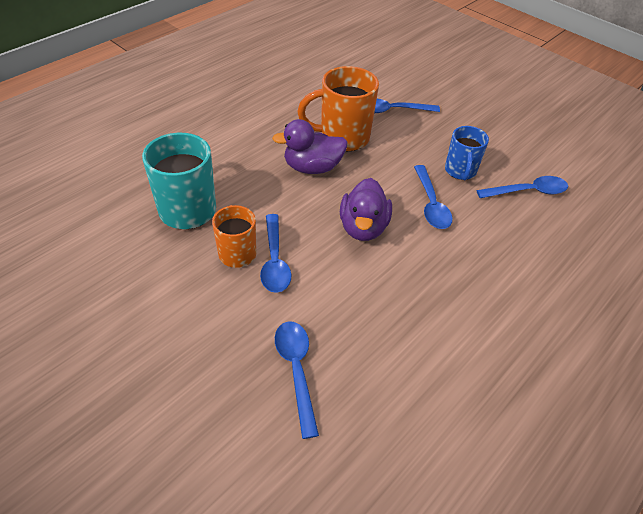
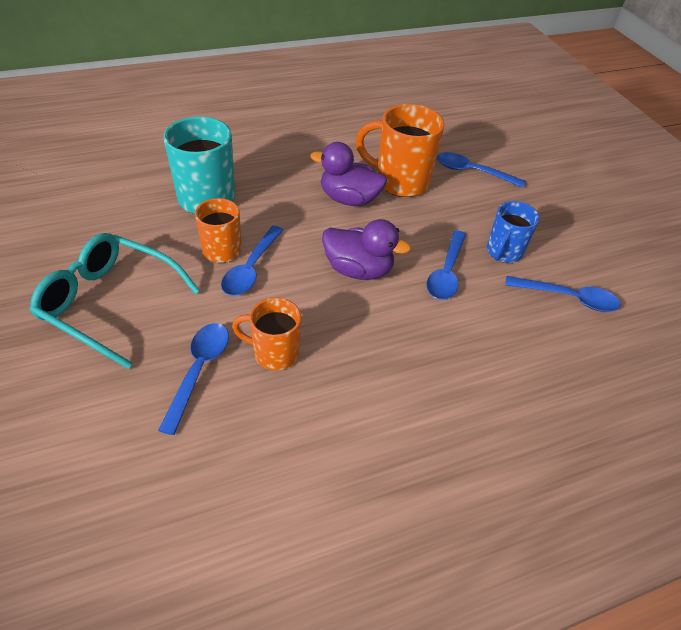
camera: 25 degrees right, 0 degrees up
(170, 344) = (110, 303): none -> turquoise glasses
(347, 327) = (274, 353): none -> orange mug
(363, 227) = (358, 270): purple duck -> purple duck turned 105 degrees counterclockwise

